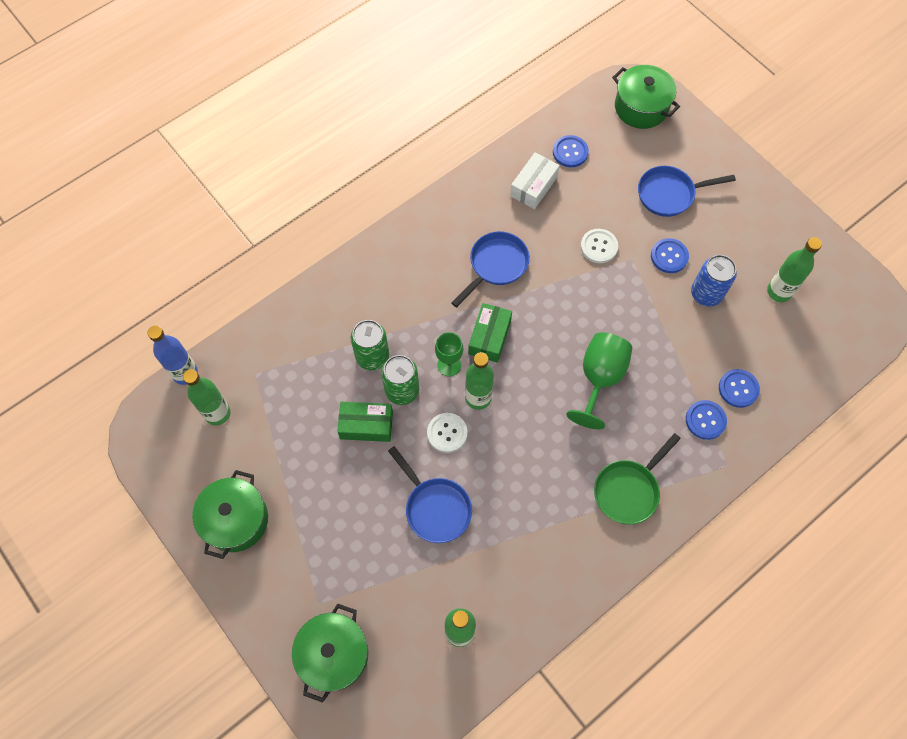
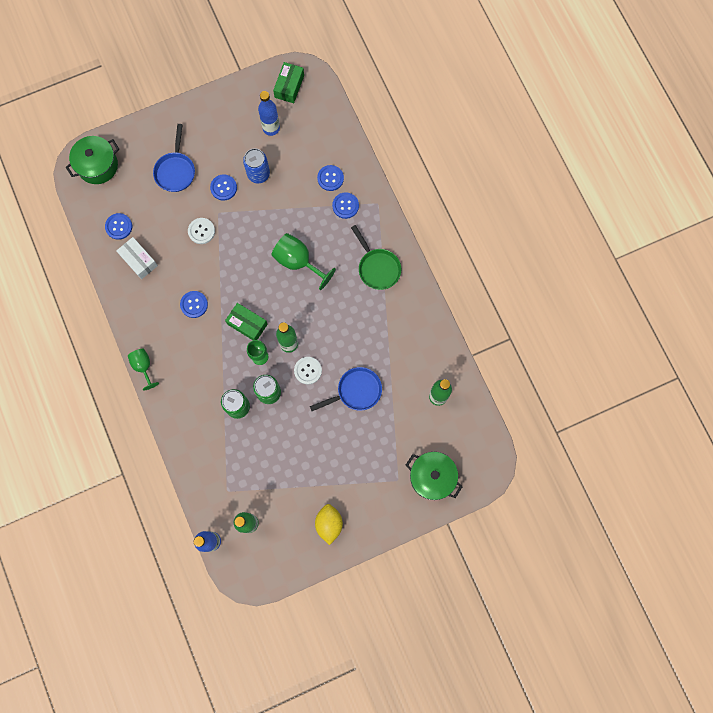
camera: 75 degrees left, 10 degrees up
(236, 520) = (329, 524): green pot -> yellow lemon
(366, 425) = (287, 422): green box -> green box (289, 86)
(396, 230) = (143, 366): none -> green goblet
(496, 265) = (194, 304): blue pan -> blue button
(779, 292) = (271, 128): green bottle -> blue bottle

